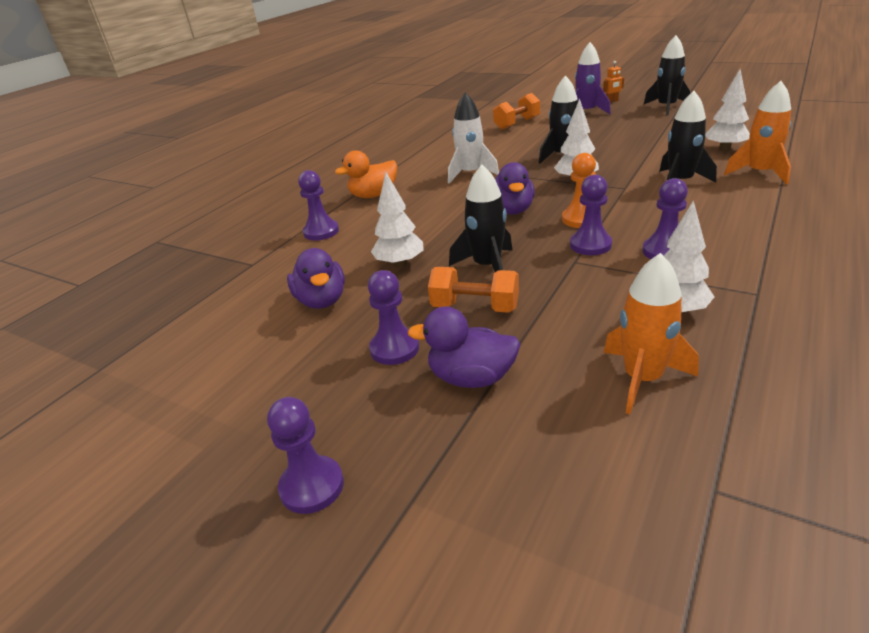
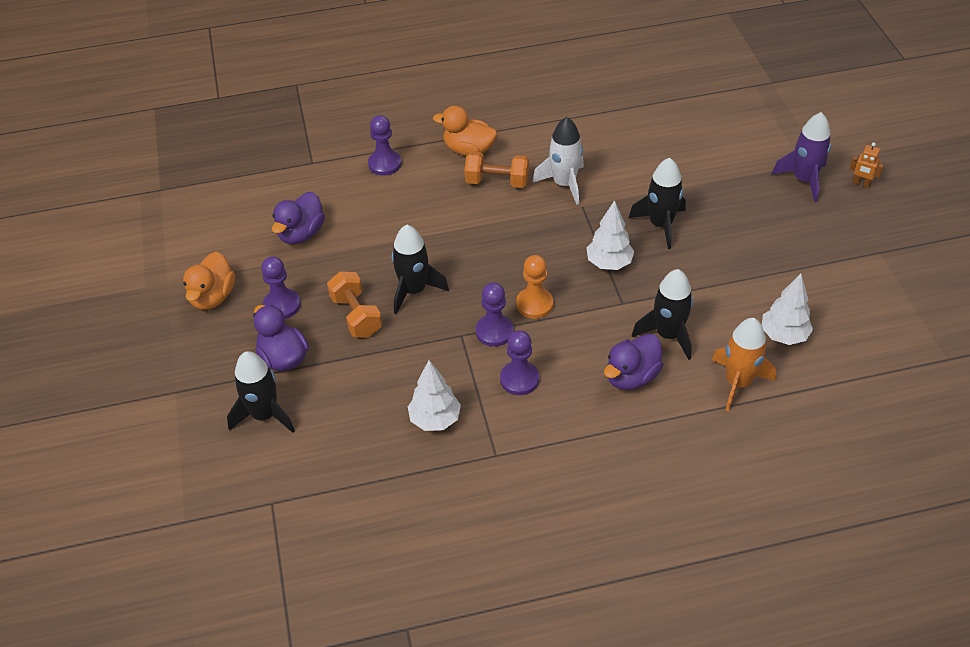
camera: 45 degrees right, 15 degrees up
(307, 395) = (212, 297): none -> orange duck
(312, 486) = (155, 348): purple pawn -> none
(400, 264) = (377, 241): white tree -> none
(512, 210) = (515, 253): purple duck -> purple duck (631, 376)
(517, 124) = (718, 144): orange dumbbell -> orange dumbbell (497, 181)
(642, 379) = (344, 435): orange rocket -> none
(666, 107) = (881, 238): black rocket -> black rocket (264, 415)

